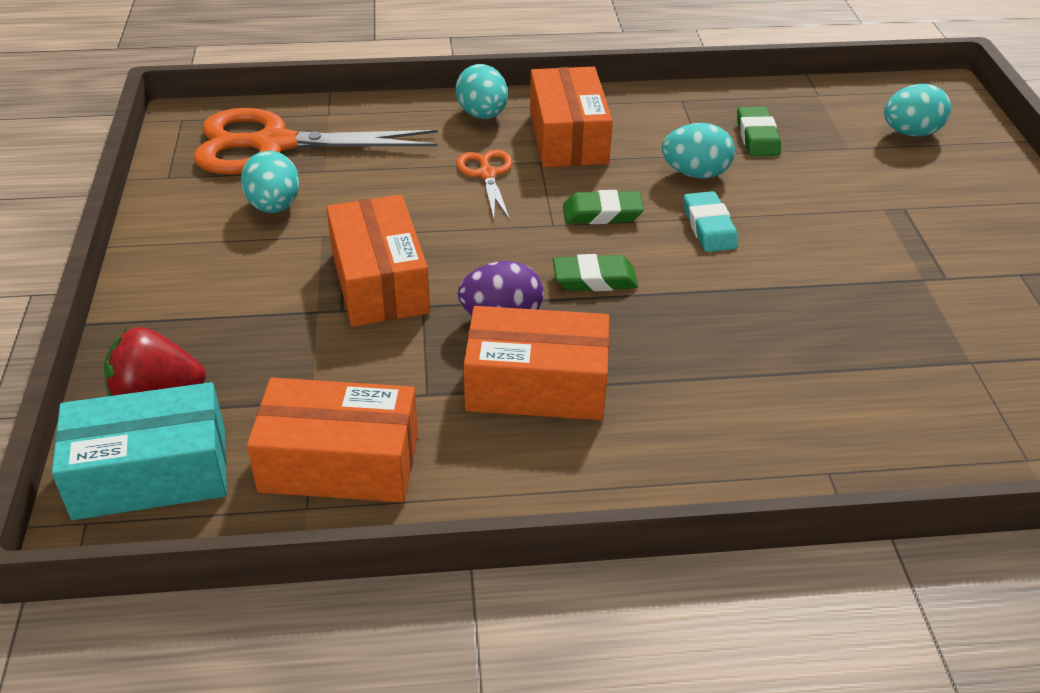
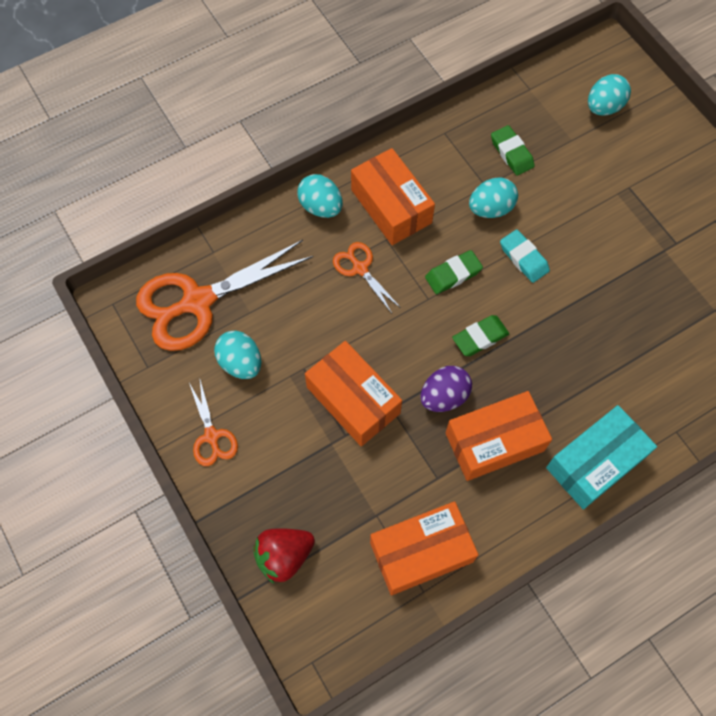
camera: 25 degrees left, 25 degrees up
(151, 473) = (323, 612): turquoise box -> turquoise box (595, 463)
(180, 255) = (212, 436): none -> orange scissors

